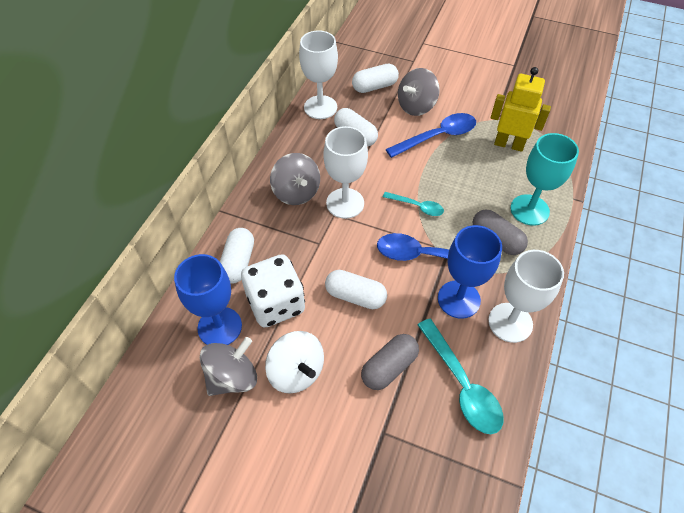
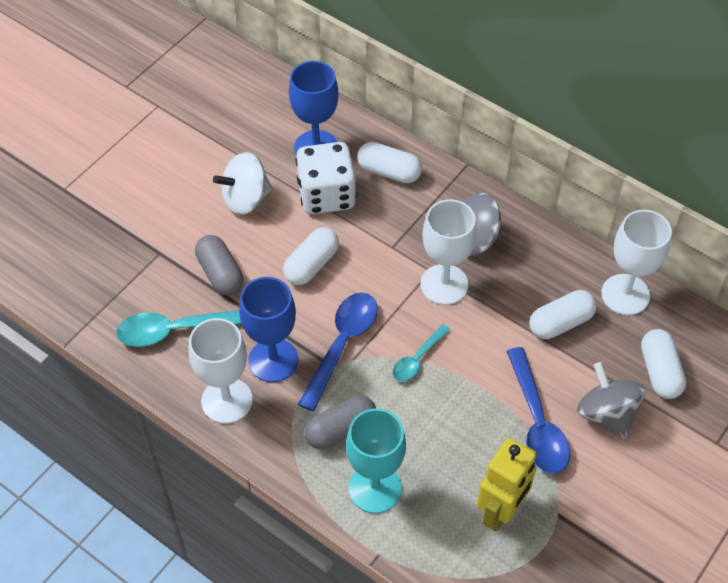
camera: 105 degrees right, 0 degrees up
(232, 377) = (259, 151): grey spinning top -> none

